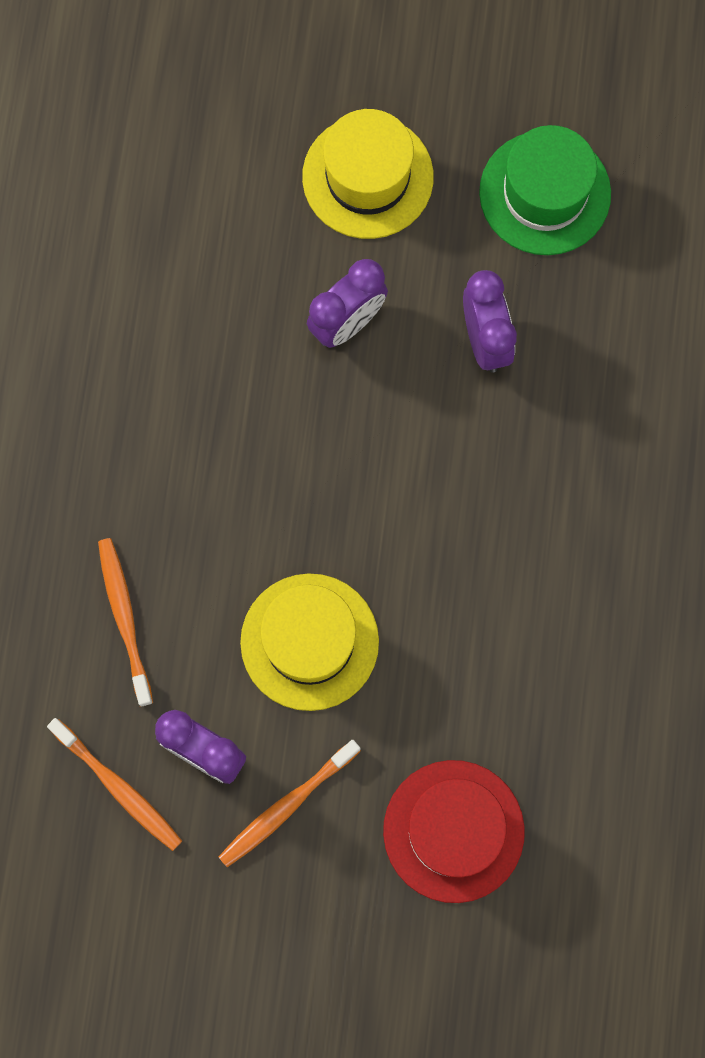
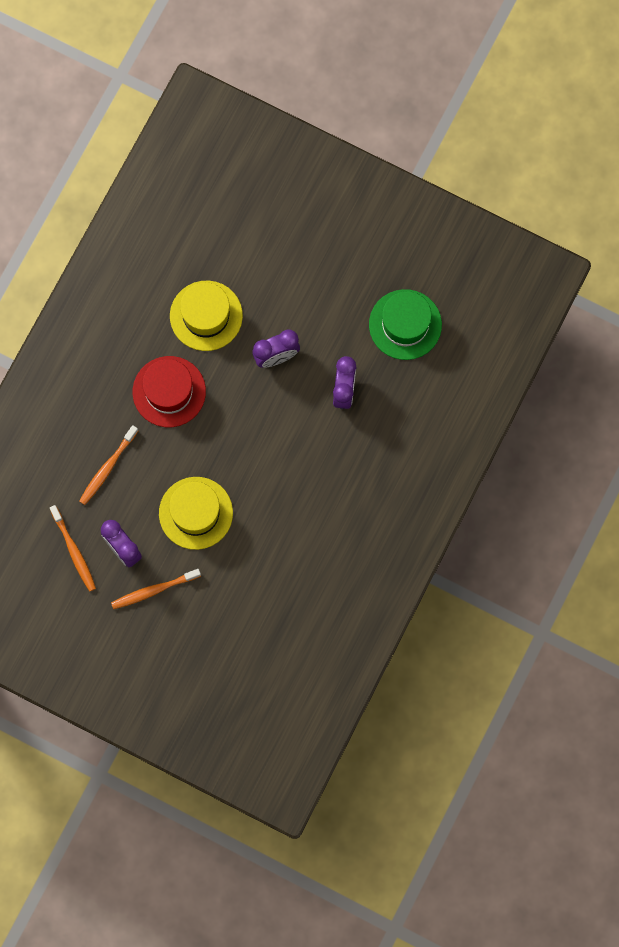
camera: 20 degrees right, 0 degrees up
(125, 618) = (107, 468): orange toothbrush -> orange toothbrush turned 150 degrees counterclockwise
(367, 177) = (316, 283): yellow hat -> yellow hat (206, 316)
(453, 831) = (232, 632): red hat -> red hat (169, 391)

